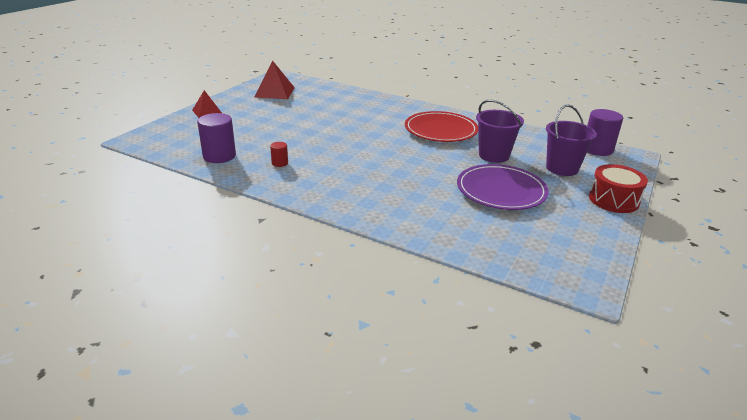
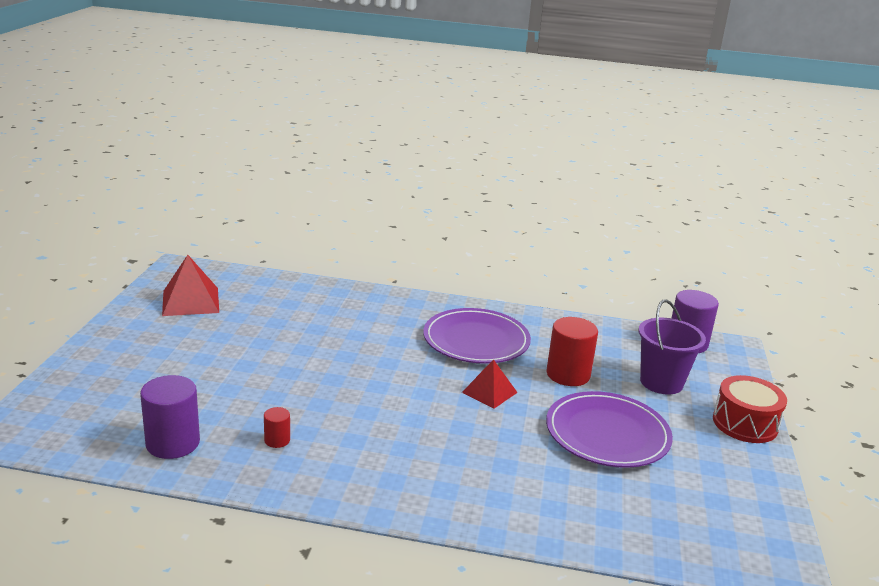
camera: 20 degrees left, 5 degrees down
(207, 112) = (100, 356): red pyramid -> red pyramid (489, 392)
(440, 130) = (476, 340): red plate -> purple plate
(494, 155) = (568, 374): purple bucket -> red cylinder

